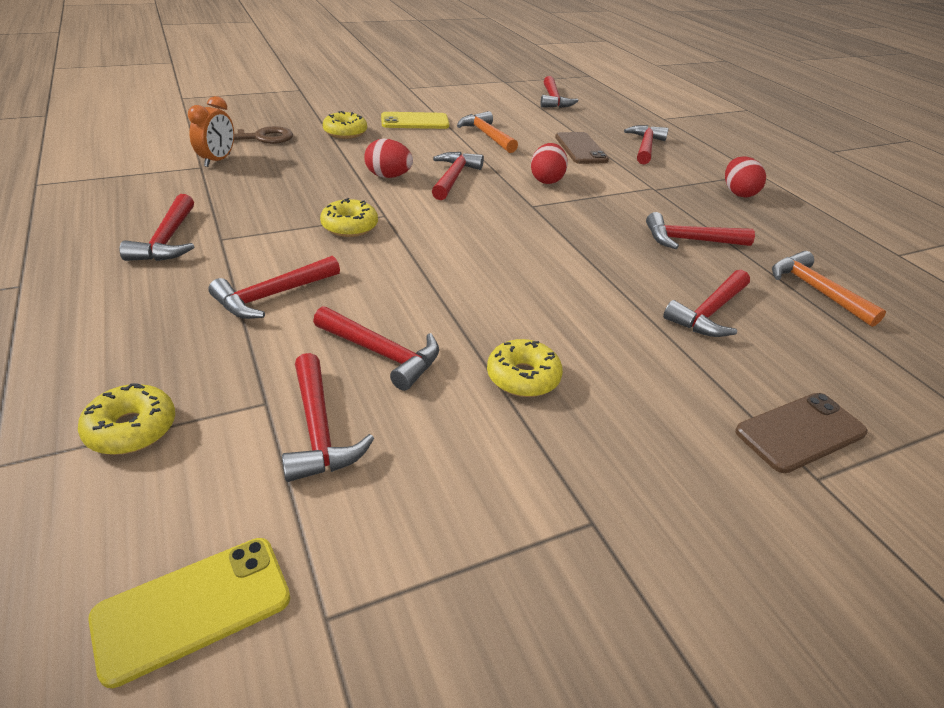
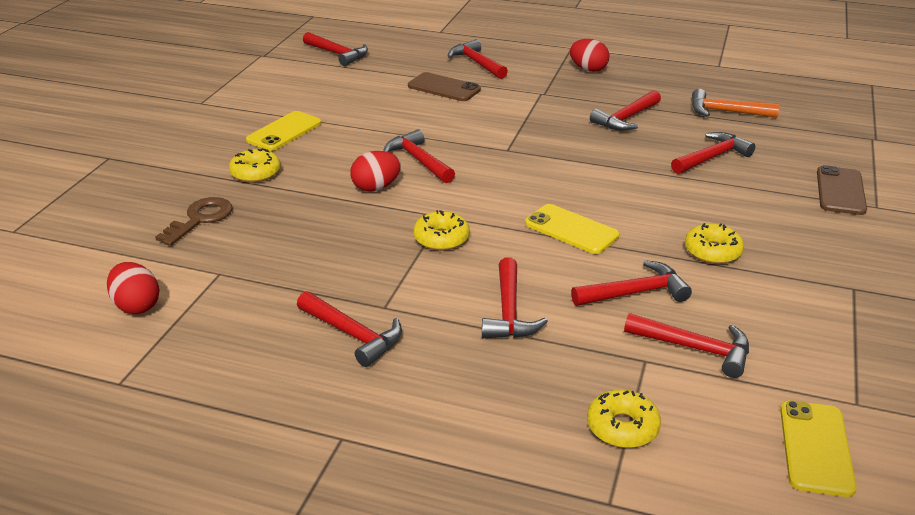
camera: 45 degrees left, 5 degrees down
(217, 160) = (219, 259): orange clock -> none
(447, 280) = (571, 230): none -> yellow phone
(486, 135) = (362, 113): orange hammer -> none
(546, 180) = (476, 125): red egg -> red egg (136, 306)
(709, 313) = (712, 157): red hammer -> red hammer turned 120 degrees counterclockwise

